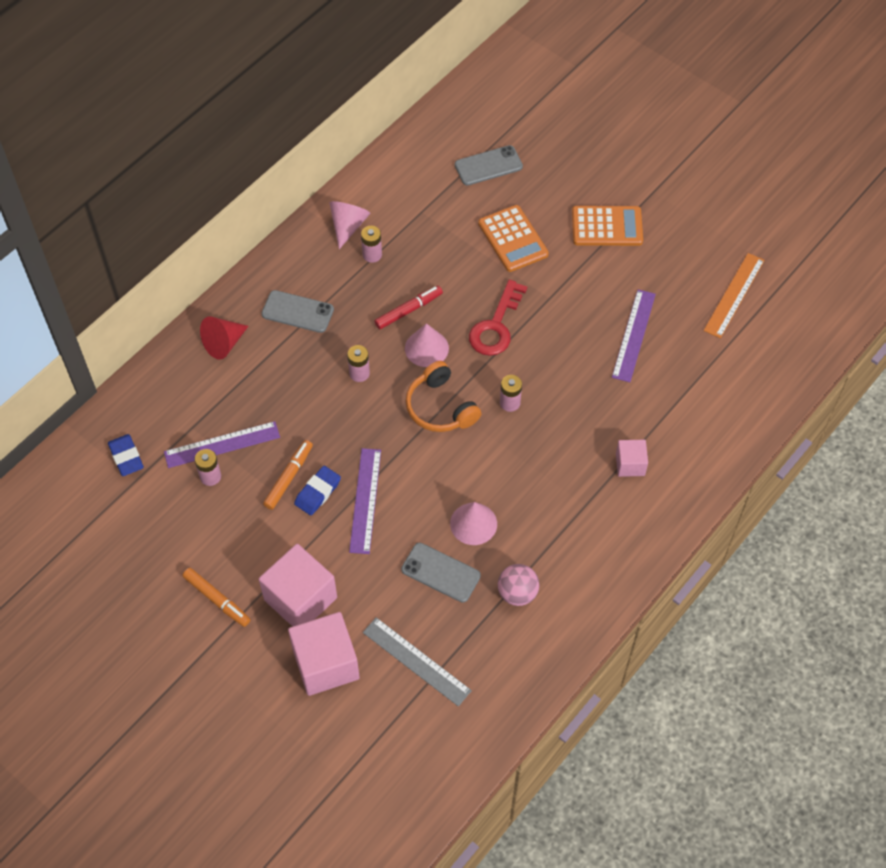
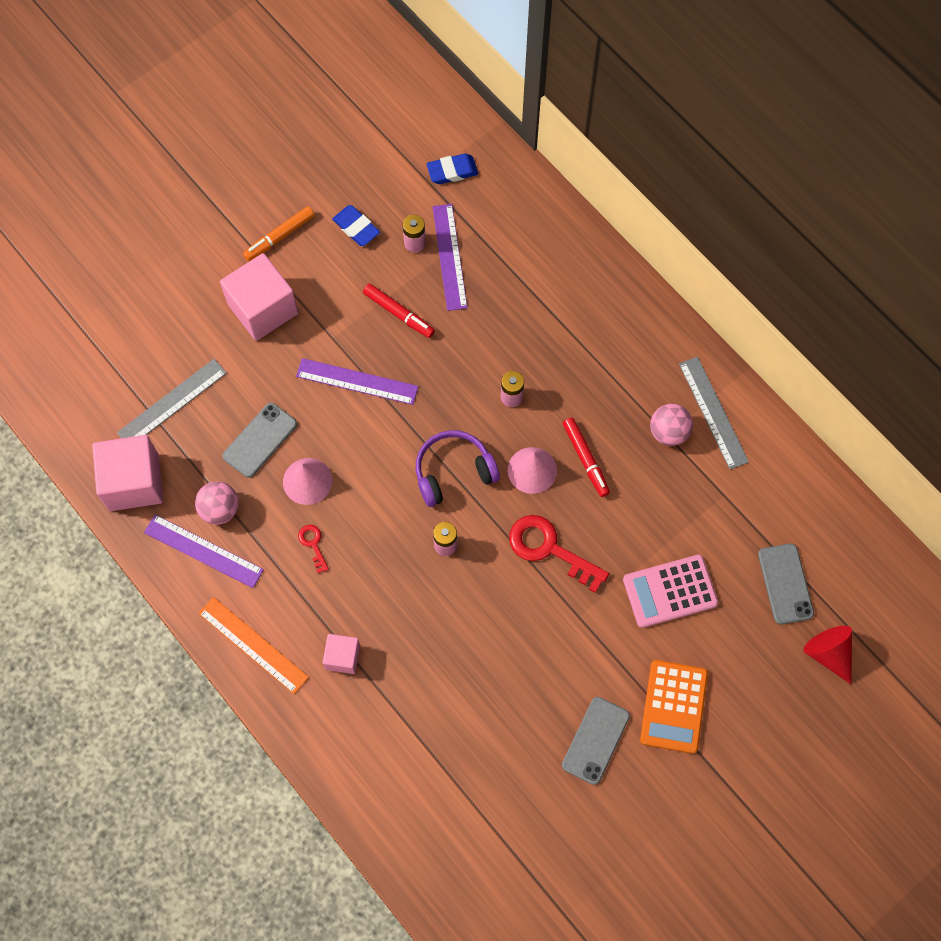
camera: 100 degrees right, 10 degrees up
(224, 343) = (572, 270): red cone -> red cone (828, 653)
(289, 477) = (398, 313): orange marker -> red marker
(297, 312) = (602, 345): grey phone -> grey phone (595, 740)
(317, 492) = (375, 338): blue eraser -> blue eraser (356, 228)
(326, 663) = (190, 322): pink cube -> pink cube (134, 482)
(348, 226) = (713, 412): pink cone -> grey ruler
(372, 255) = (668, 432): pink battery -> pink ball
(440, 407) = (453, 471): orange headphones -> purple headphones
(513, 239) = (670, 591): orange calculator -> pink calculator
(533, 507) = (313, 544): none -> red key
(634, 335) = (510, 702): purple ruler -> purple ruler (203, 551)
(734, 295) = (548, 838): orange ruler -> orange ruler (253, 645)

